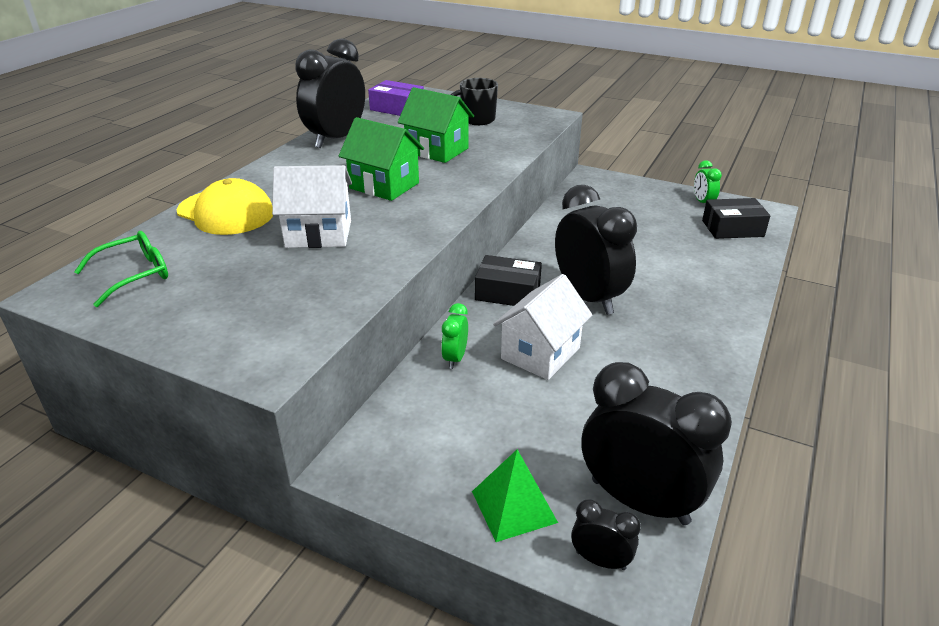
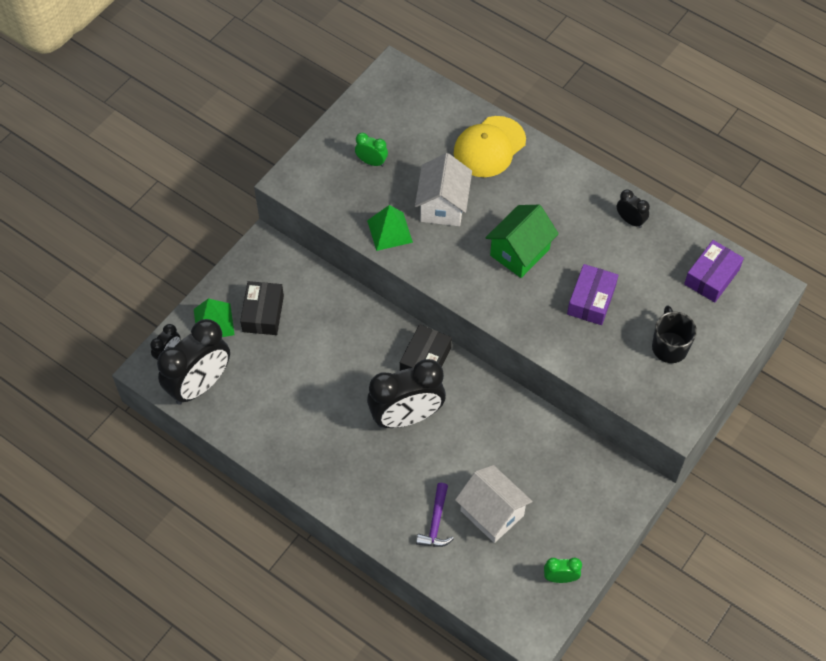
camera: 100 degrees right, 25 degrees up
(134, 275) = (407, 106): green glasses -> none
(336, 139) = (630, 220): black clock -> black clock, size x0.45
(363, 267) = (390, 231): none -> green pyramid
(437, 150) = (591, 300): green house -> purple box
(455, 358) = (350, 311): green clock -> green clock (371, 162)
(540, 353) = (343, 365): white house -> white house (492, 513)
(701, 267) = (436, 522): none -> purple hammer
(732, 228) = (501, 582): black box -> black box (263, 313)

